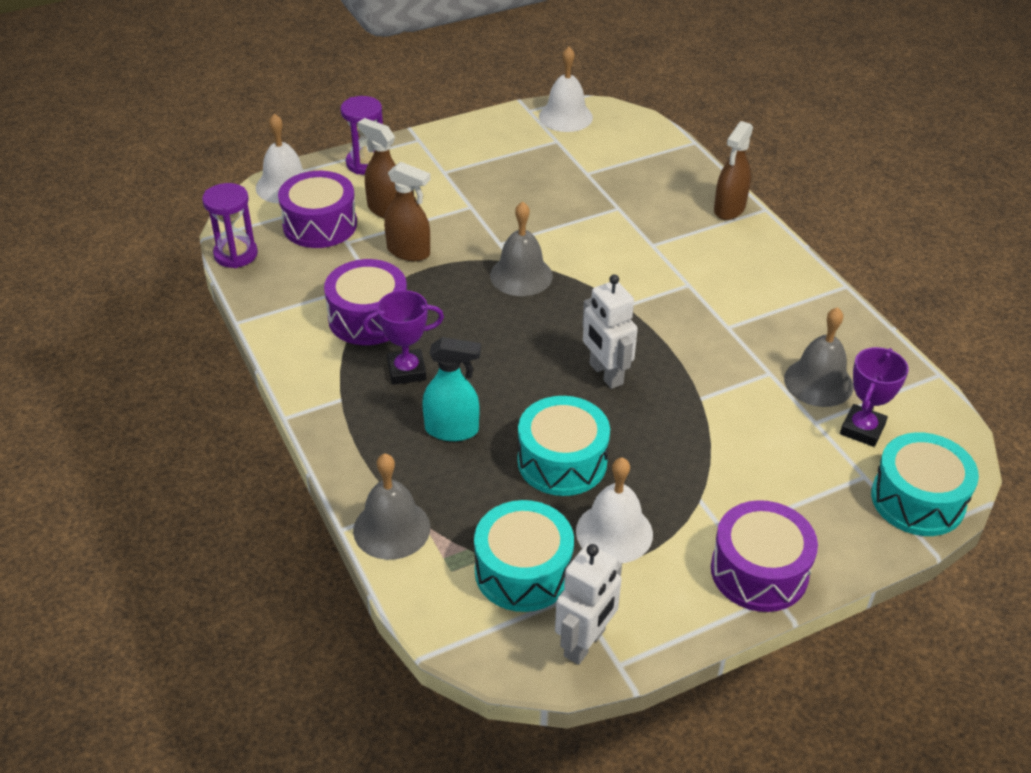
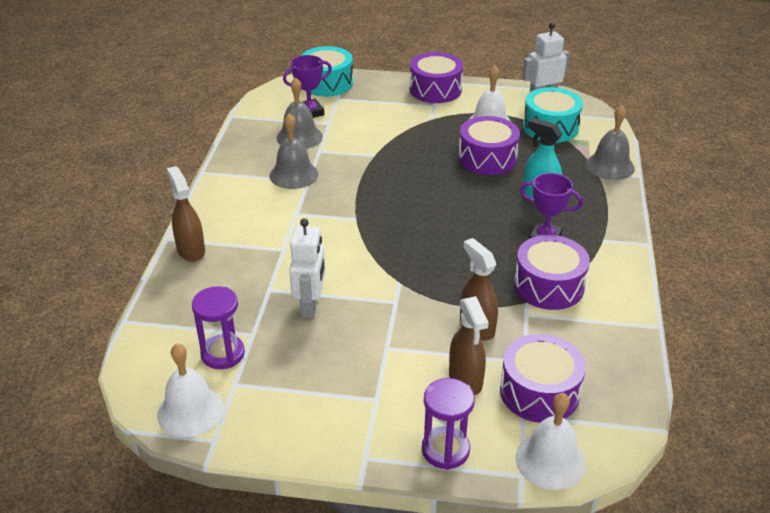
camera: 145 degrees left, 5 degrees down
(236, 254) = (637, 395): purple hourglass -> purple hourglass (223, 354)
(521, 275) = (405, 268): grey bell -> grey bell (293, 174)
(562, 461) = (487, 158): turquoise drum -> purple drum
(605, 374) = (415, 186): white robot -> white robot (310, 306)
(729, 209) = (191, 250): brown spray bottle -> brown spray bottle turned 90 degrees counterclockwise

